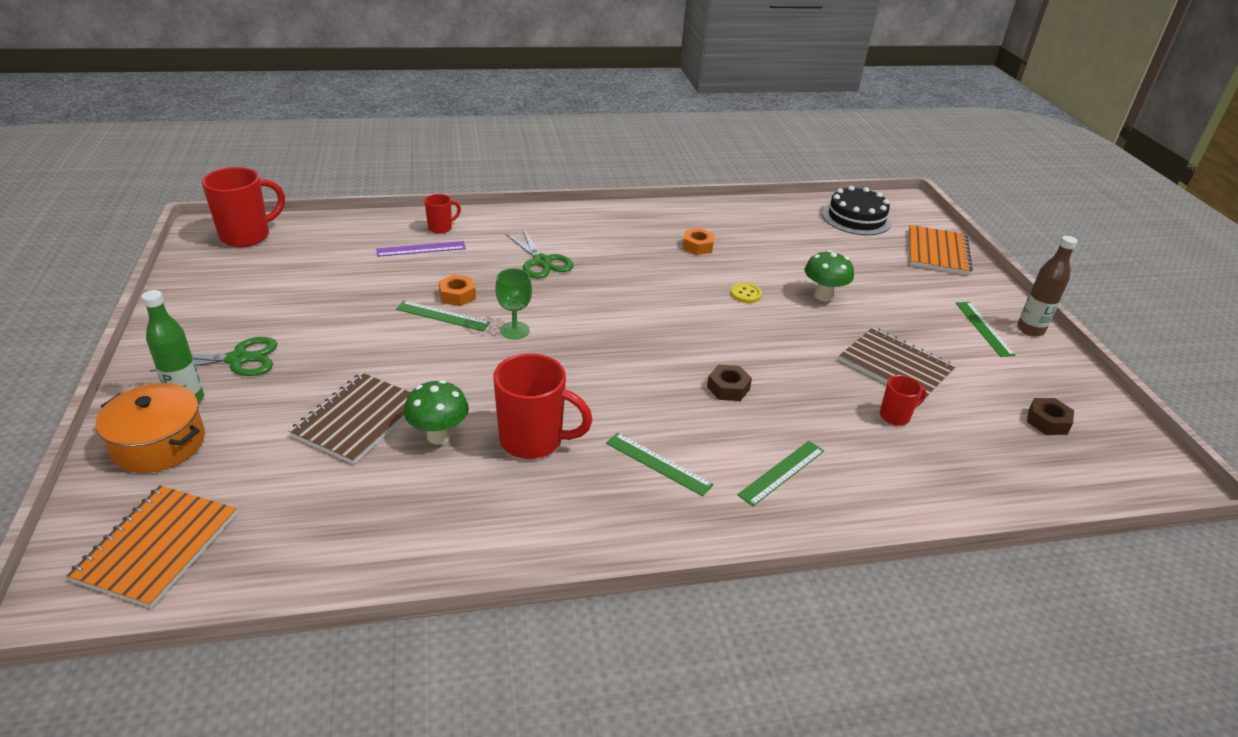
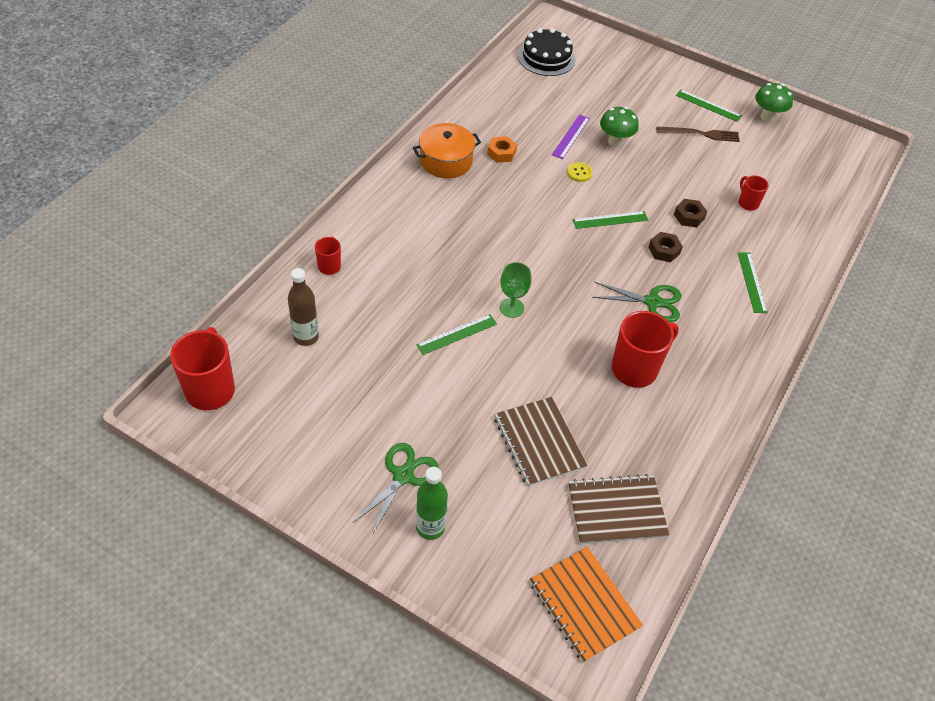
camera: 50 degrees left, 15 degrees up
(159, 444) = (471, 564): orange pot -> orange pot (446, 161)
(421, 249) = (350, 295): purple ruler -> purple ruler (570, 136)
(439, 436) = (592, 411): green mushroom -> green mushroom (767, 117)
(457, 295) = (438, 311): orange nut -> none
(542, 261) = (439, 241): green scissors -> green scissors (652, 302)
(658, 464) = (703, 327): green ruler -> green ruler (610, 220)
(895, 366) = (707, 168): brown notebook -> brown notebook (616, 511)
(895, 416) = (747, 203): red mug -> red mug turned 45 degrees counterclockwise
(934, 341) = (701, 134): none -> brown fork
(937, 252) = (619, 57): orange notebook -> none
(1030, 330) = (726, 90): brown bottle -> brown bottle (306, 337)
(1047, 422) = (800, 152): brown nut -> brown nut (689, 216)

